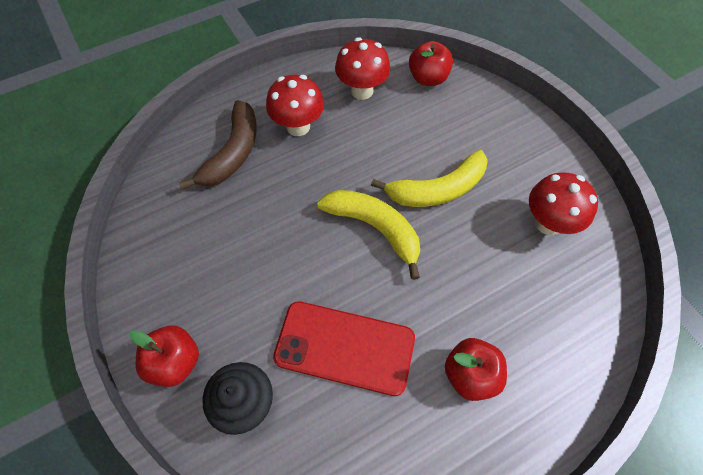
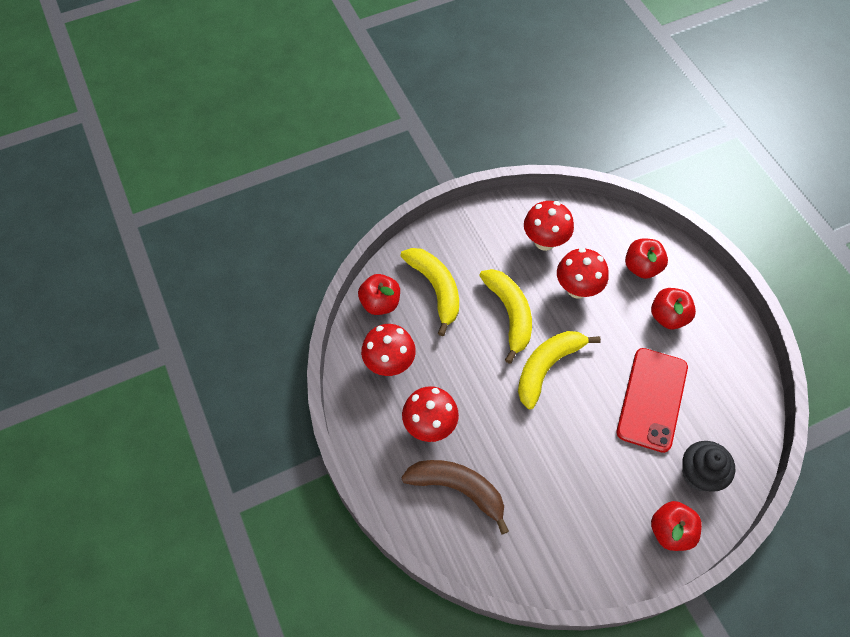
camera: 85 degrees left, 0 degrees up
(455, 121) = (436, 289): none -> yellow banana
(488, 260) = (577, 289): none -> red mushroom
(542, 342) = (641, 267): none -> red apple

